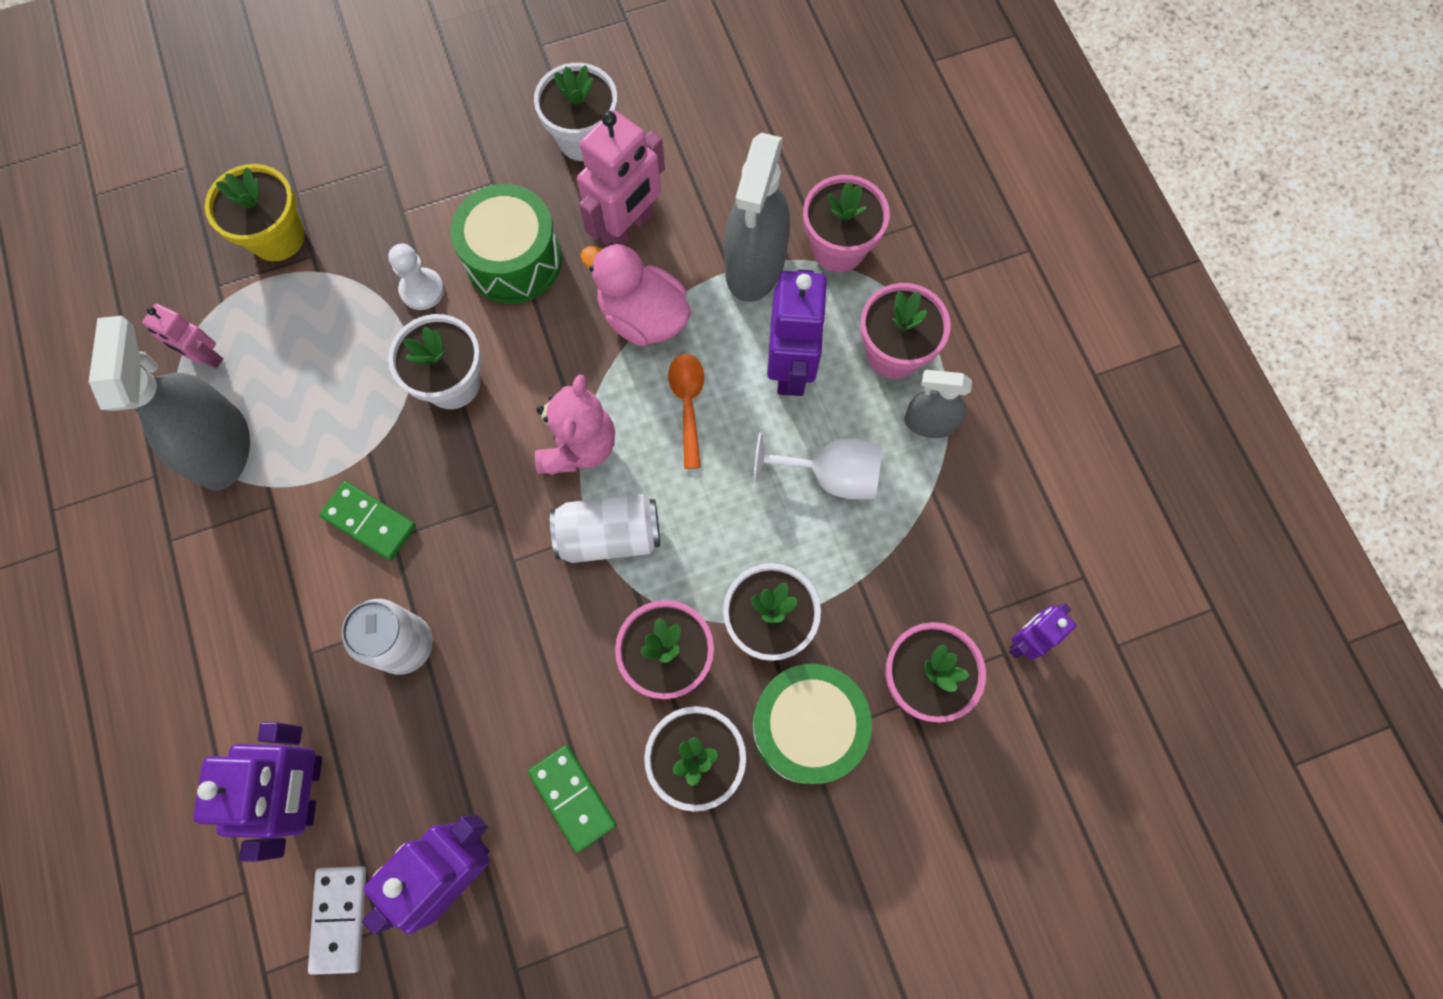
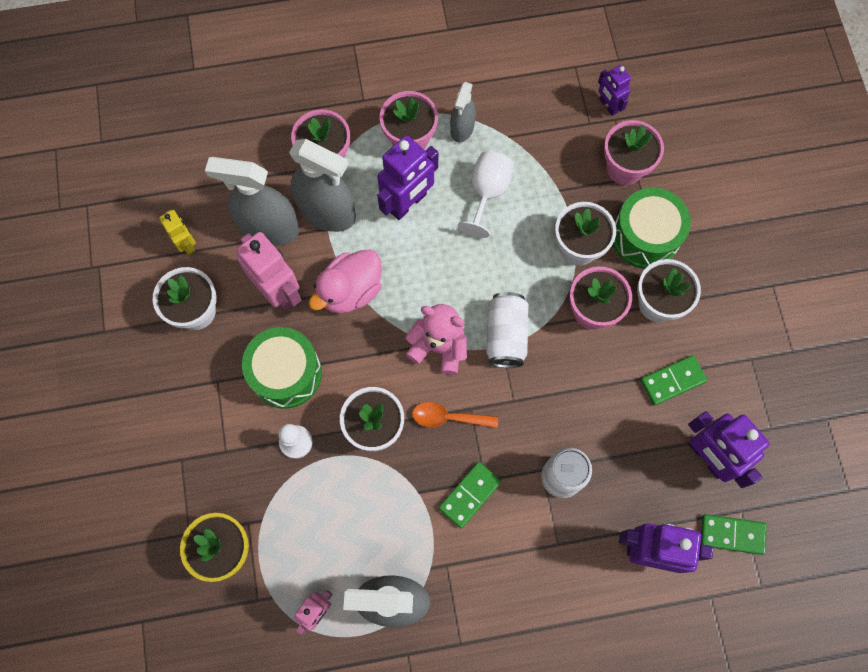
camera: 80 degrees left, 0 degrees up
(340, 918) = (732, 534): white domino -> green domino
(675, 108) = (187, 244): none -> yellow robot
(688, 404) = (421, 272): orange spoon -> orange spoon (448, 417)
(717, 198) = (269, 228): none -> grey spray bottle
(790, 368) = (408, 203): purple robot -> purple robot turned 120 degrees clockwise

